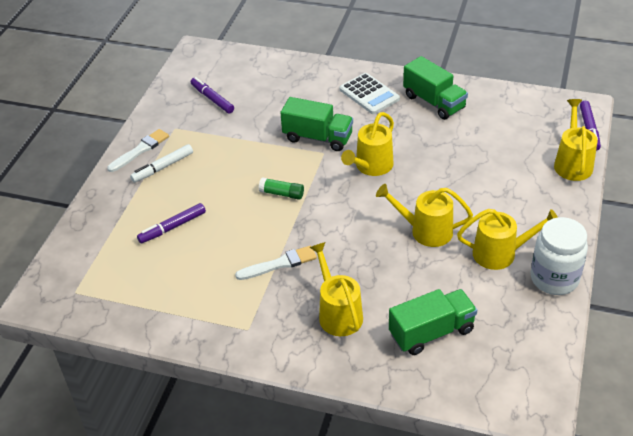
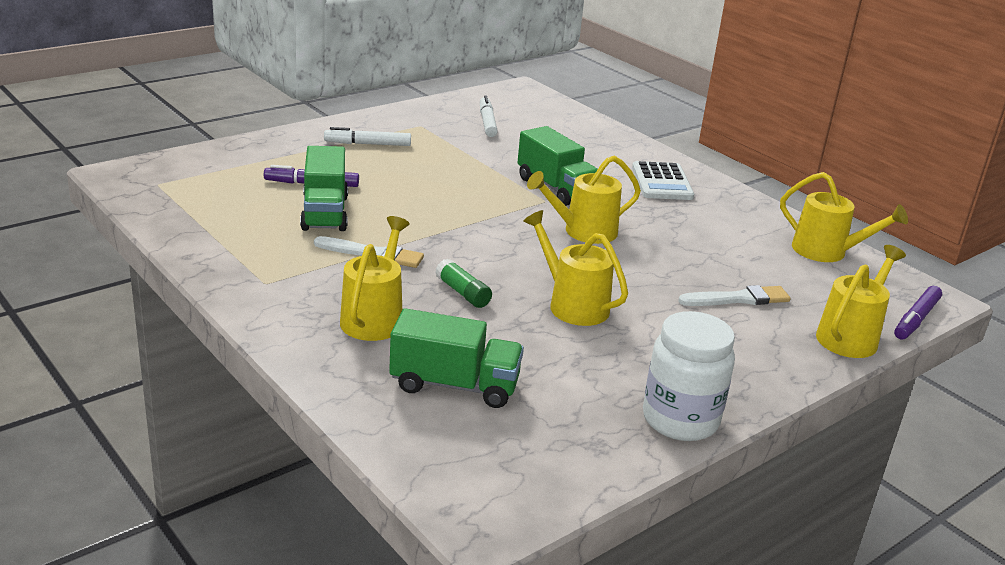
camera: 30 degrees right, 15 degrees down
(140, 150) = (365, 126): white brush -> white brush (738, 299)
(212, 99) = (487, 122): purple marker -> white marker
(282, 194) = (455, 209): green glue stick -> green glue stick (463, 293)
(434, 102) = (732, 217): green truck -> green truck (325, 213)
(501, 253) = (639, 365): yellow watering can -> yellow watering can (827, 252)

